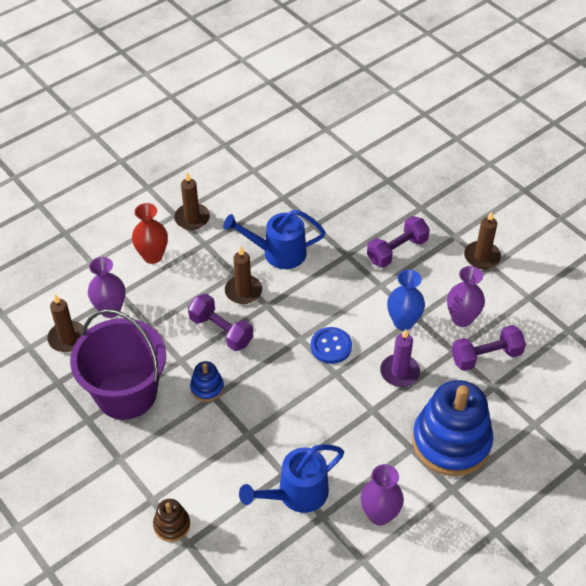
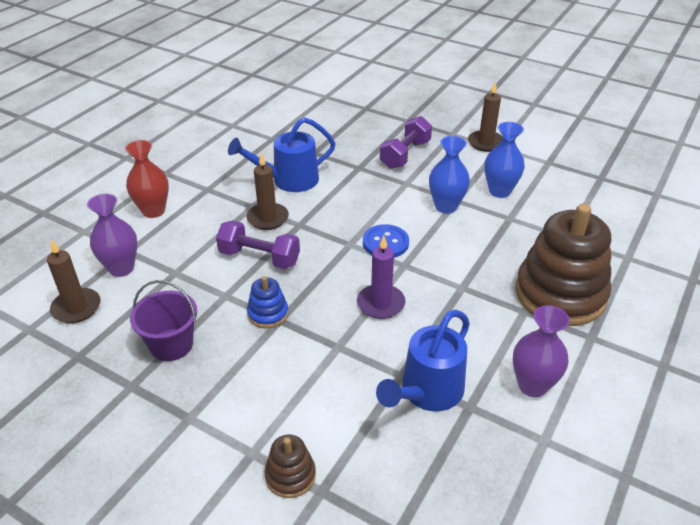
camera: 20 degrees left, 10 degrees down
(126, 393) = (171, 345): purple bucket -> purple bucket, size x0.55
(192, 218) = (184, 172): brown candle -> none
(399, 372) = (468, 247): purple candle -> purple candle (381, 303)
(451, 442) = (560, 294): blue stacking toy -> brown stacking toy
(462, 318) = (499, 191): purple vase -> blue vase
(486, 356) = (542, 215): purple dumbbell -> none

